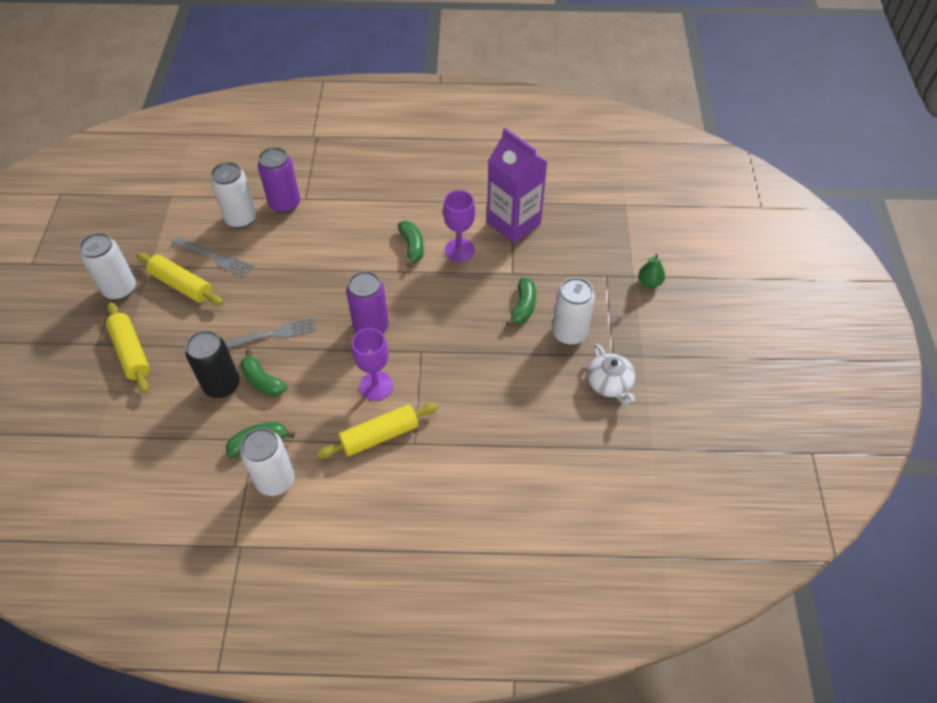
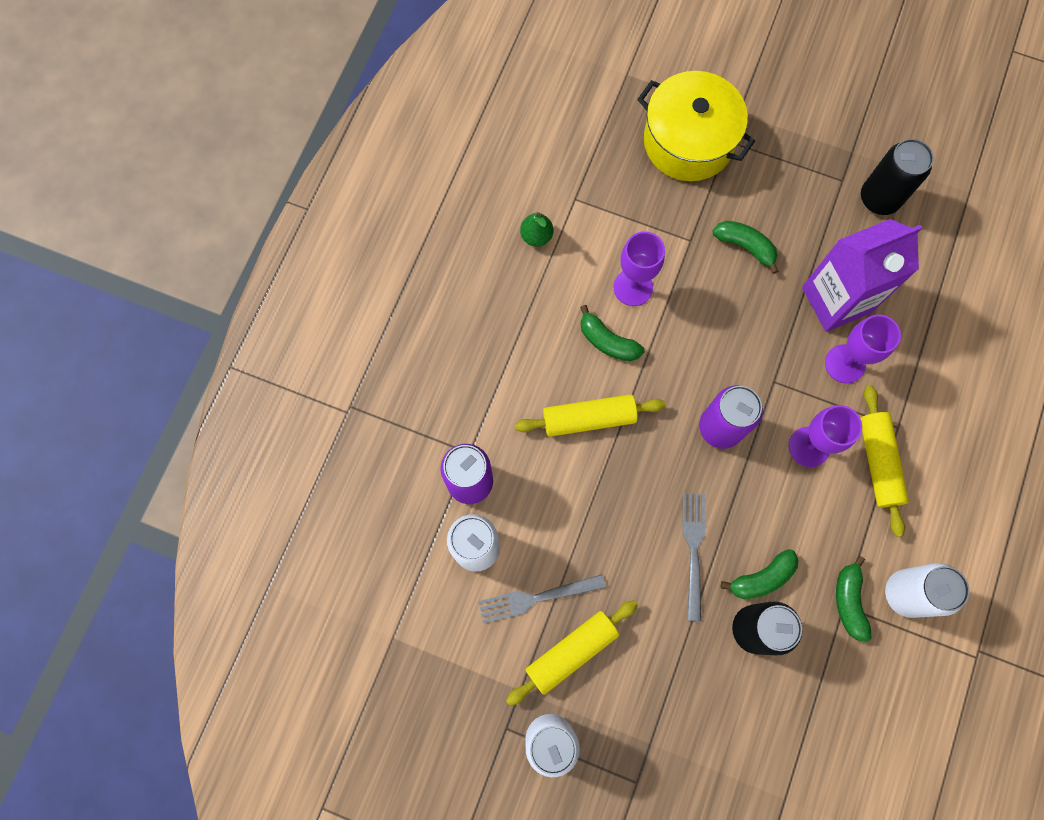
camera: 70 degrees left, 20 degrees up
(131, 352) = (666, 738): yellow rolling pin -> yellow rolling pin (589, 418)
(215, 257) = (536, 598): grey fork -> grey fork turned 150 degrees counterclockwise
(412, 247) = (607, 341): green banana -> green banana turned 150 degrees counterclockwise
(454, 393) = (845, 364): none -> purple goblet
(513, 223) = (611, 209): purple carton -> purple carton (836, 300)
(569, 333) = (799, 212): white can -> none
(591, 252) = (688, 141): none -> yellow pot
(609, 384) = (879, 198): white teapot -> black can
(649, 282) = (754, 100): green pear -> green pear (536, 236)

